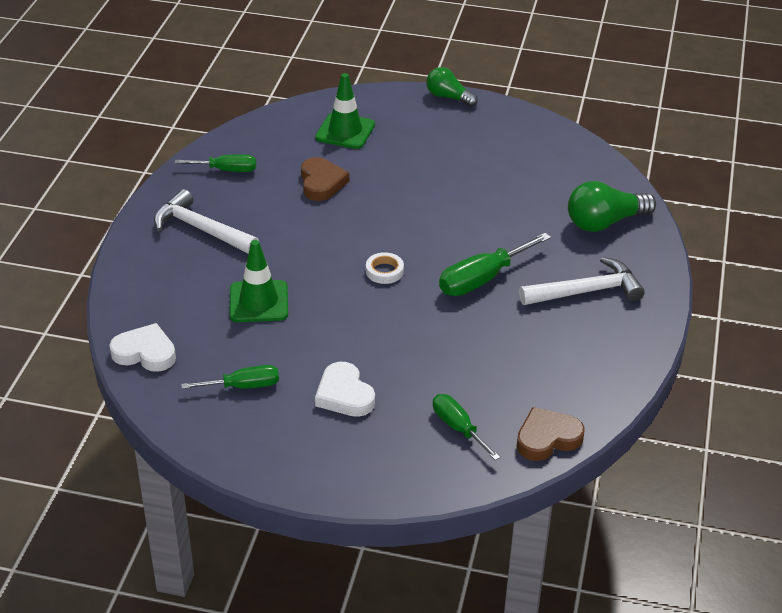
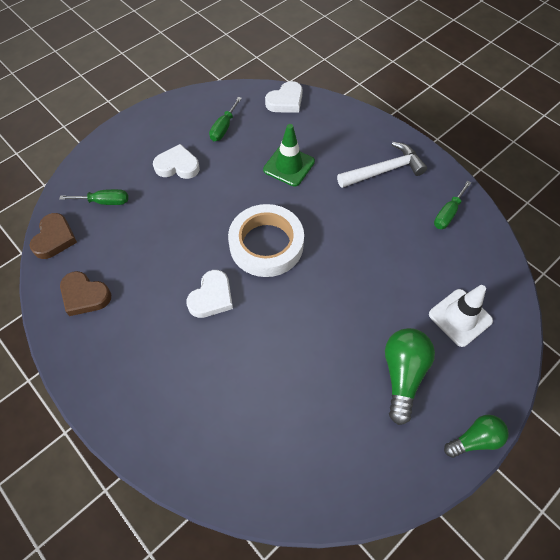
camera: 125 degrees right, 20 degrees up
(321, 183) = (395, 262): brown heart -> brown heart (85, 295)
(345, 131) = (460, 317): green traffic cone -> white traffic cone
(384, 271) = (266, 244): white tape -> white tape, size x2.45
(482, 279) = (212, 297): green screwdriver -> white heart
(587, 291) = (143, 357): white hammer -> none
(604, 222) = (204, 436): green light bulb -> green light bulb (402, 375)

